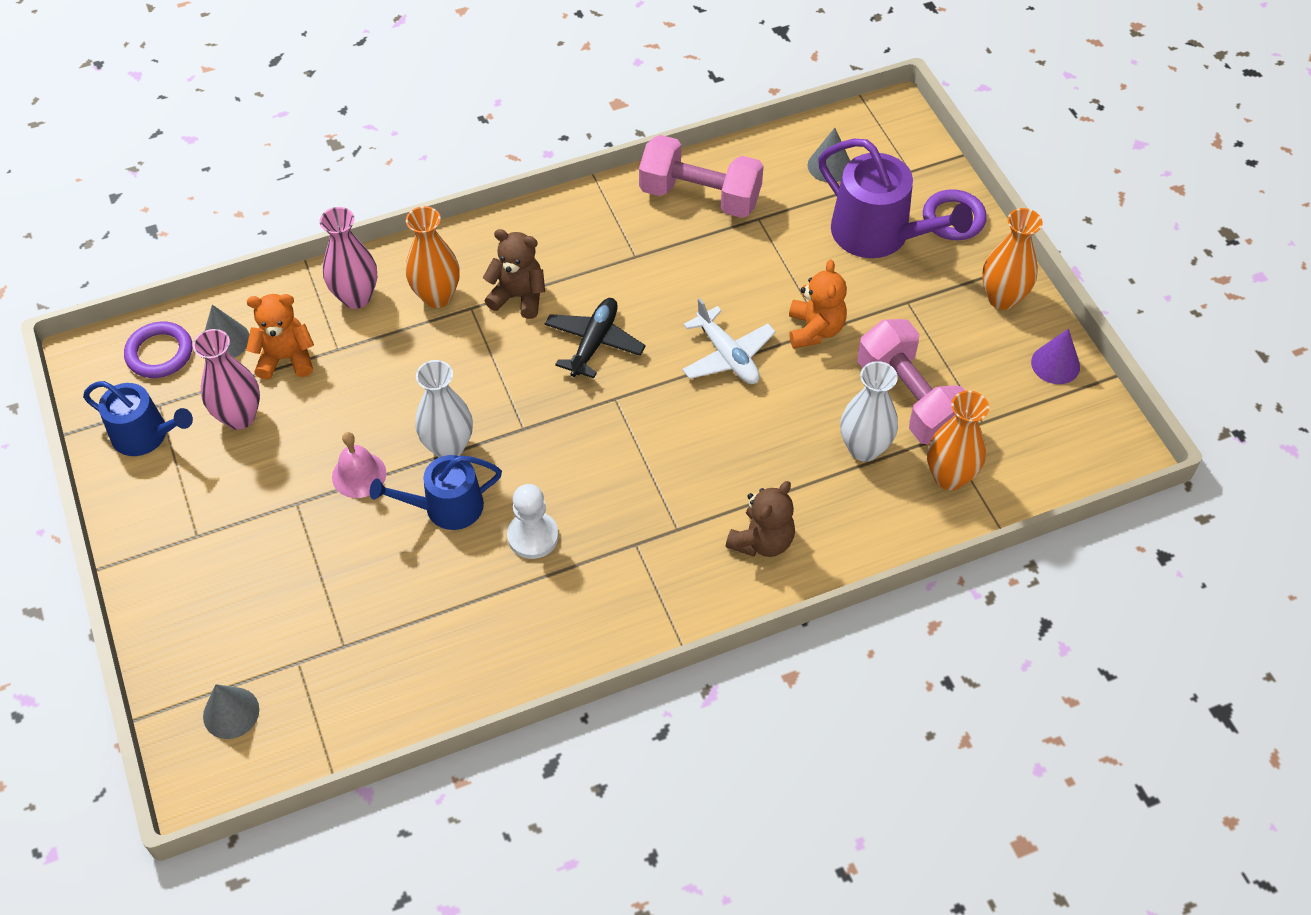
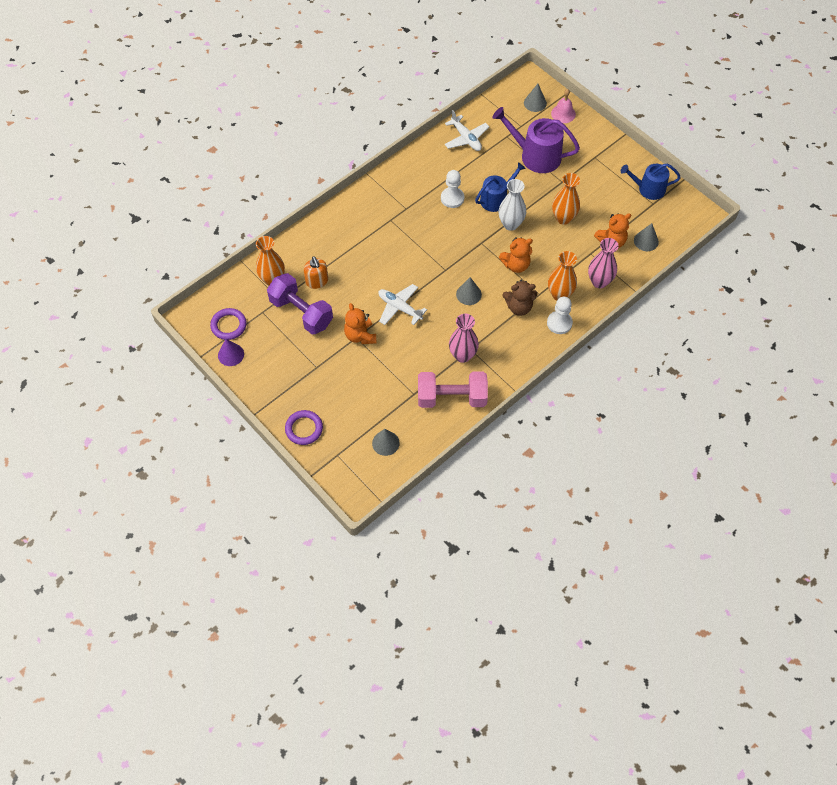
camera: 160 degrees right, 5 degrees up
(160, 353) = (671, 226): purple ring -> purple ring (229, 325)
(239, 417) = (613, 209): pink vase -> pink vase (462, 355)
(359, 475) = (543, 201): pink bell -> pink bell (563, 113)
(433, 670) = (466, 138): none -> white plane
(466, 252) = (559, 323): none -> white pawn
(483, 368) = (516, 265): none -> orange teddy bear
(594, 343) = (468, 294): black plane -> grey cone
(762, 541) = (351, 226): brown teddy bear -> none
(864, 448) = (317, 281): white vase -> orange soap dispenser
(879, 234) = (343, 404): purple watering can -> purple watering can (535, 155)
(909, 399) = (301, 312): pink dumbbell -> purple dumbbell
(1002, 298) = (266, 385): orange vase -> orange vase (563, 218)

